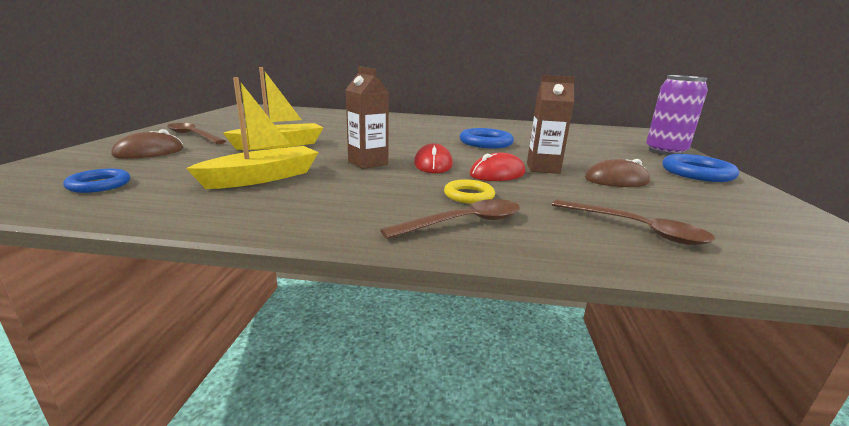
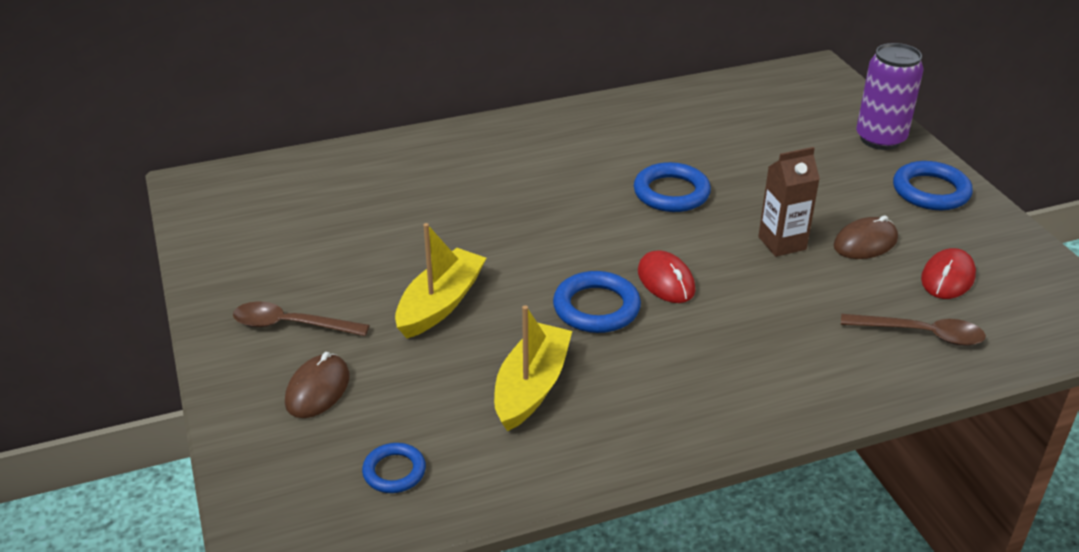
camera: 25 degrees left, 15 degrees up
(368, 163) = (596, 307): brown carton -> blue ring
(464, 223) = (790, 384): brown spoon -> none
(469, 195) = (757, 335): yellow ring -> none
(497, 174) = (747, 276): red mouse -> red mouse (947, 277)

